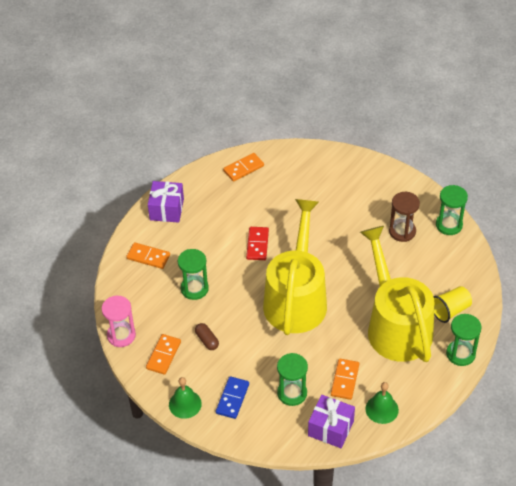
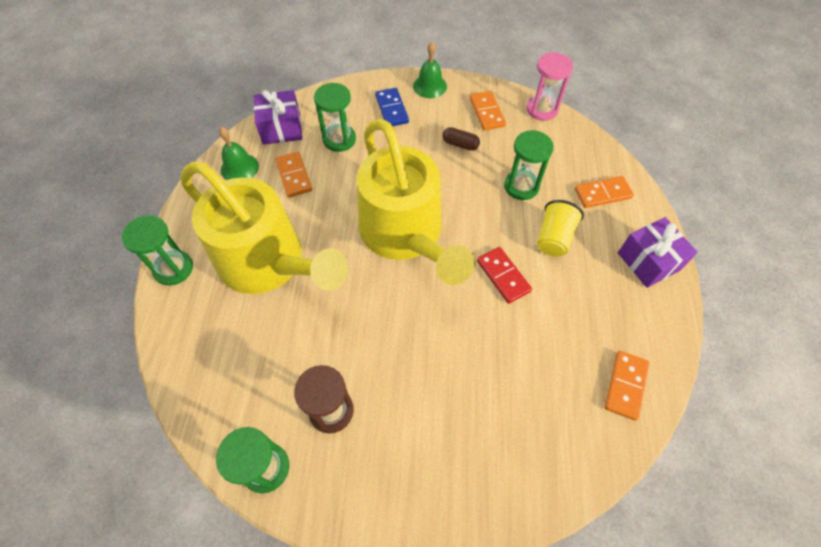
camera: 145 degrees right, 10 degrees up
(450, 310) = (208, 319): yellow cup -> yellow cup (554, 238)

